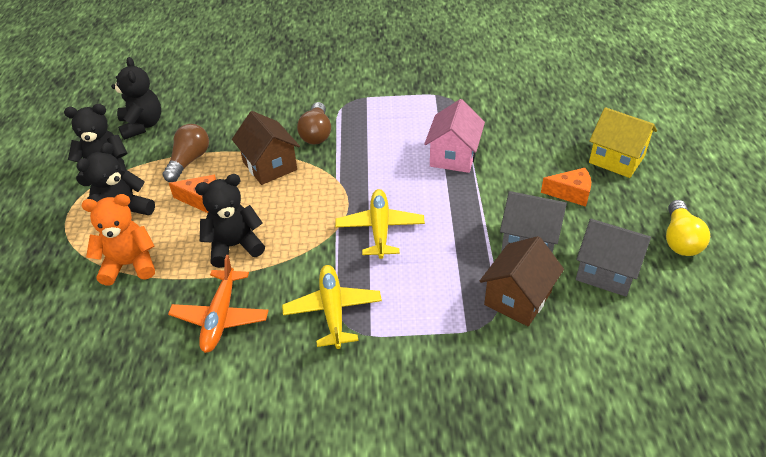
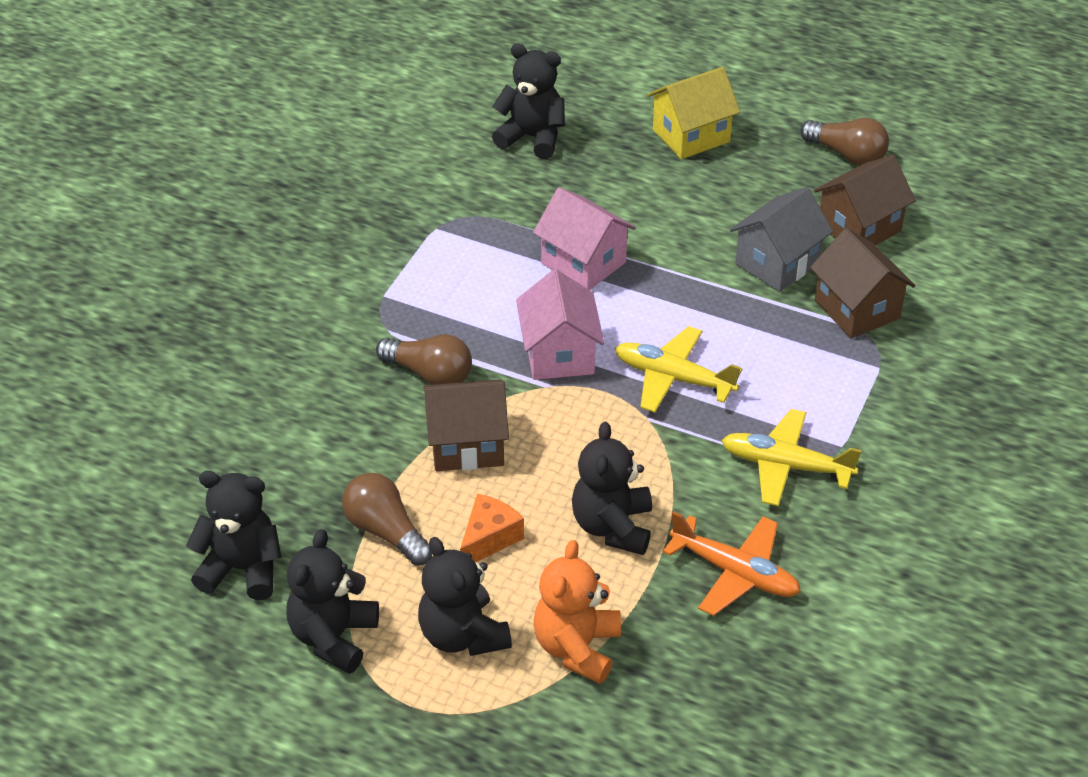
camera: 65 degrees left, 0 degrees up
(367, 174) = (559, 354): none -> pink house
(545, 99) = (532, 137): none -> black teddy bear
(570, 193) = (723, 197): orange cheese -> none
(606, 272) = (859, 228): grey house -> brown house
(680, 239) = (847, 155): yellow light bulb -> brown light bulb

